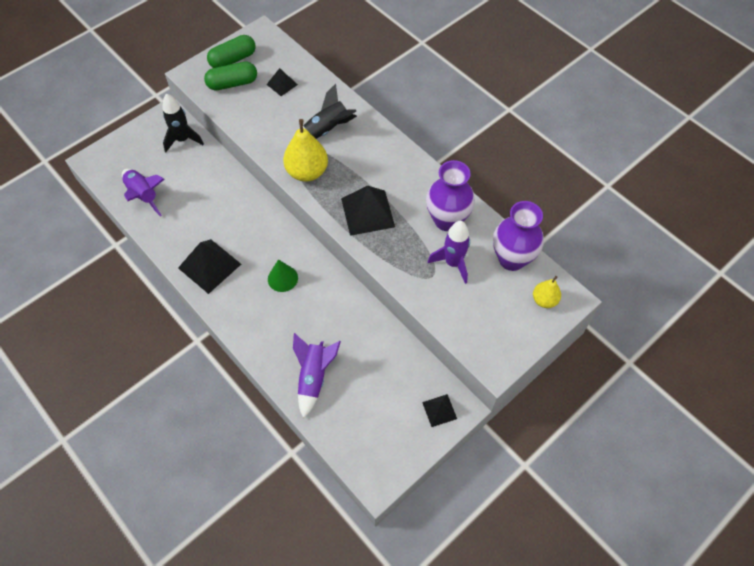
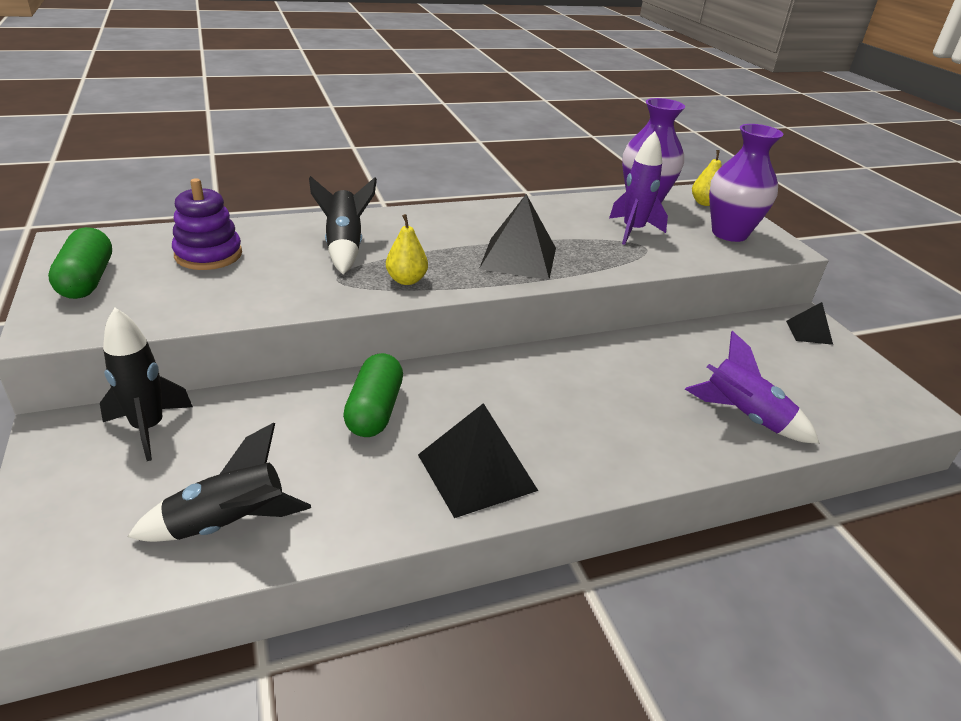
camera: 70 degrees left, 25 degrees down
(143, 195) = (228, 523): purple rocket -> black rocket
(232, 83) = (140, 294): green capsule -> green capsule (374, 410)
(282, 84) = (208, 255): black pyramid -> purple stacking toy
(282, 278) = (551, 396): green cone -> none
(307, 172) = (406, 280): yellow pear -> yellow pear, size x0.57
(447, 220) = (567, 217): purple vase -> purple vase (729, 233)

